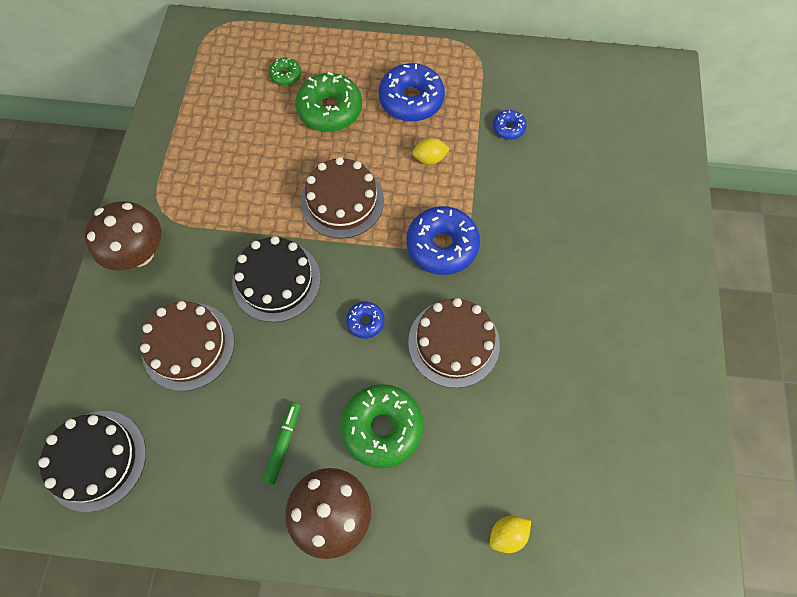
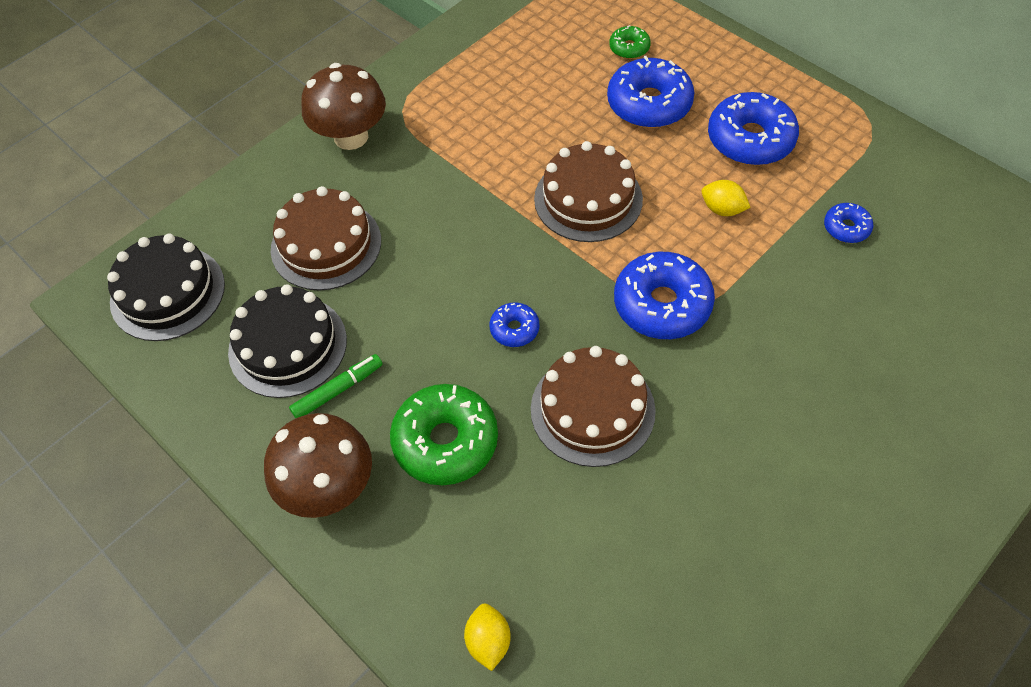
camera: 40 degrees right, 10 degrees down
(276, 281) = (457, 236): black cake -> black cake (288, 346)
(330, 110) = (649, 104): green donut -> blue donut
(507, 534) = (488, 641): yellow lemon -> yellow lemon turned 75 degrees clockwise

